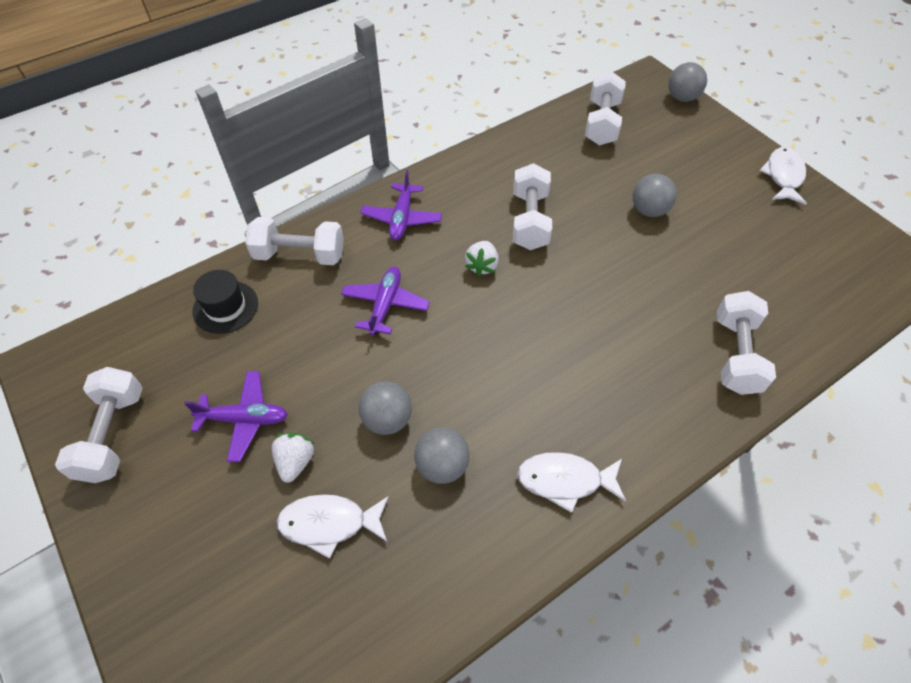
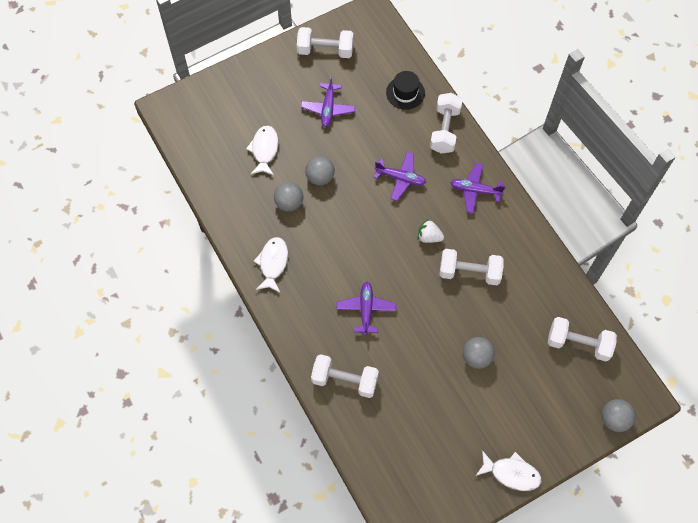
camera: 95 degrees right, 10 degrees up
(295, 462) = (300, 133): white strawberry -> none
(615, 335) = (366, 309): none -> purple plane

